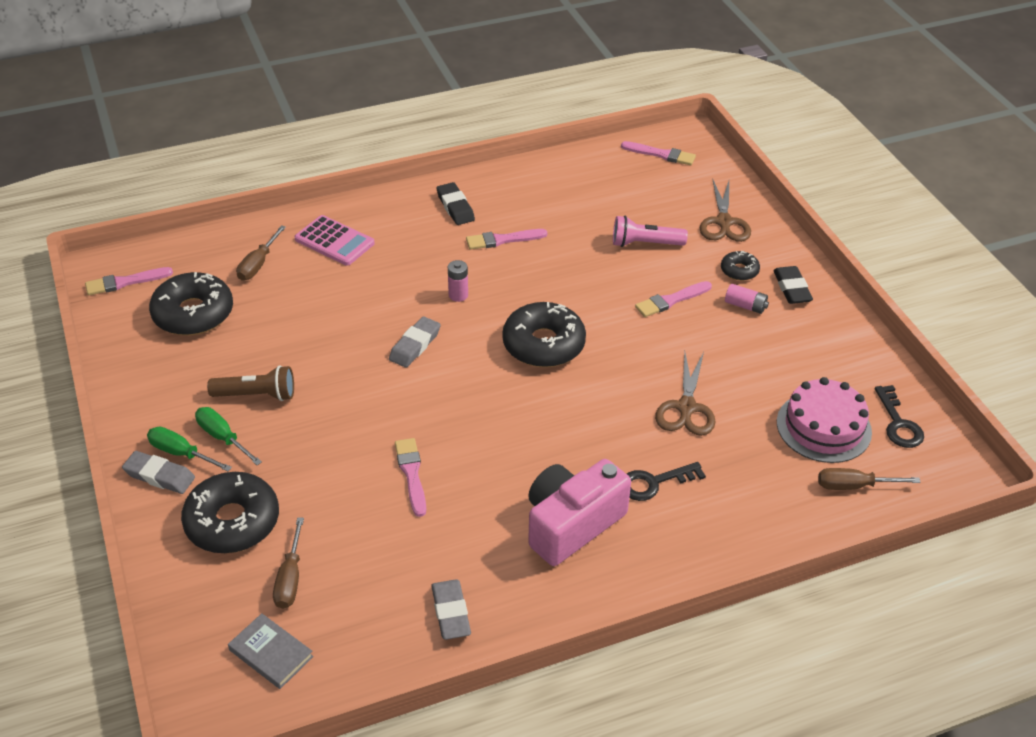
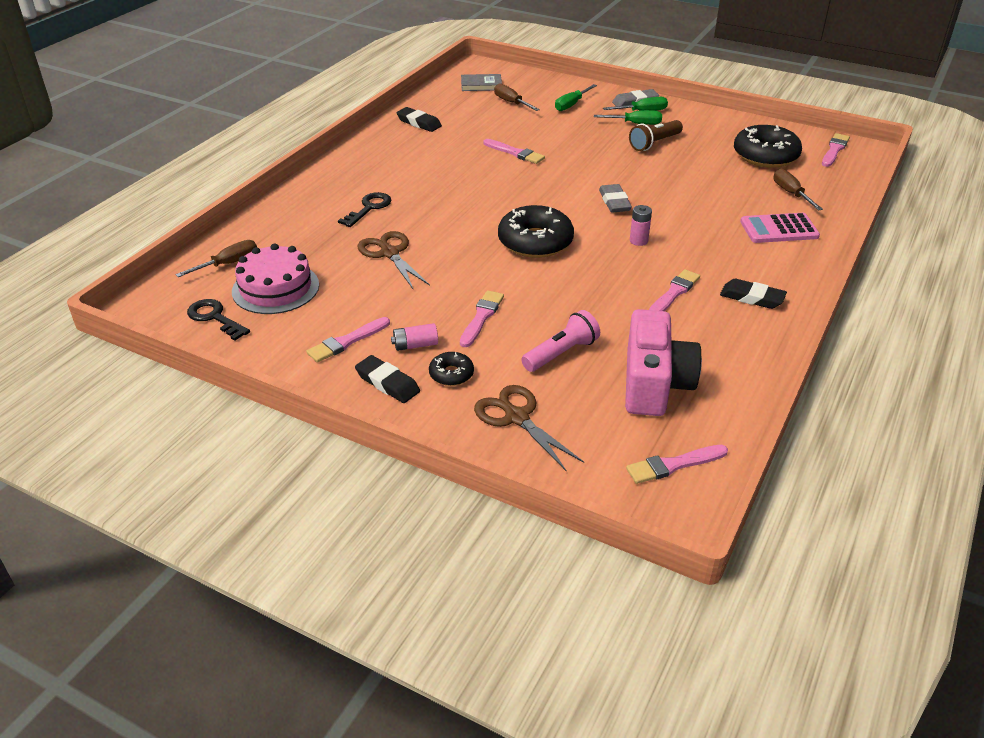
camera: 140 degrees right, 5 degrees down
(232, 522) = (571, 105): black donut -> green screwdriver
(451, 612) = (419, 123): grey eraser -> black eraser
(572, 524) = (397, 172): pink camera -> pink camera (654, 384)
(797, 337) = (347, 342): none -> pink brush

